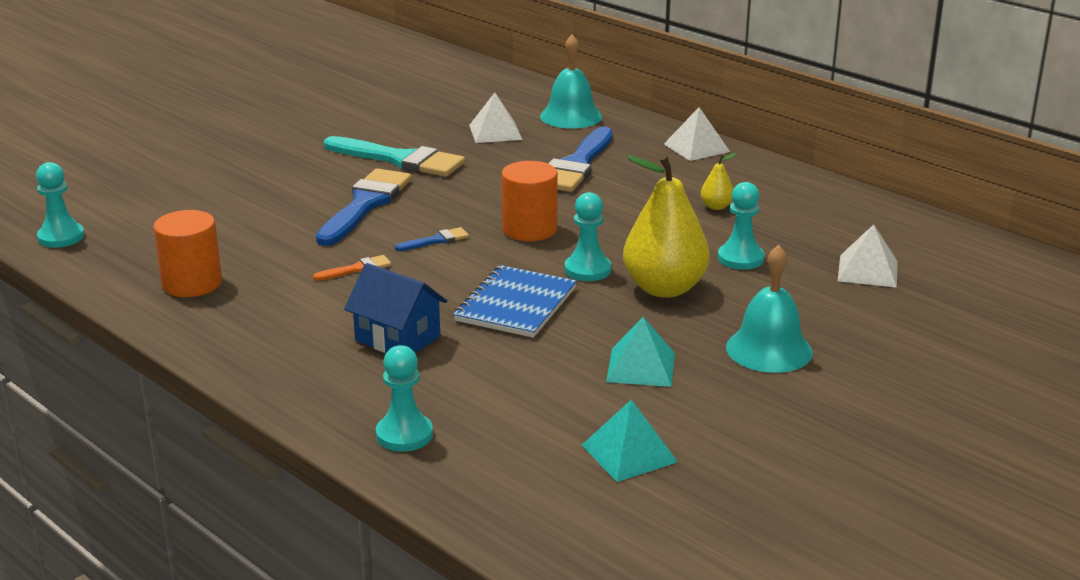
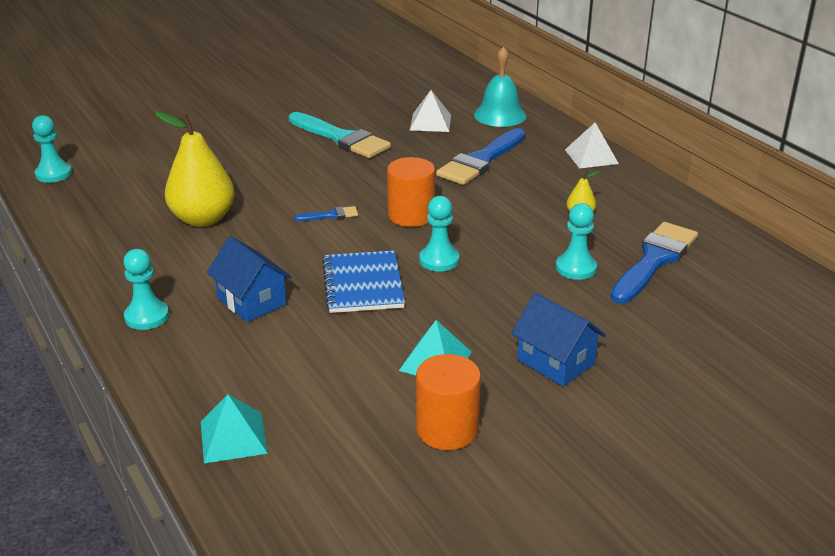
camera: 15 degrees right, 5 degrees up
(192, 283) = (124, 227): orange cylinder -> orange cylinder (447, 429)
(357, 269) = (254, 233): orange brush -> none
(365, 205) = (292, 175): blue brush -> blue brush (654, 260)
(404, 435) = (208, 393): turquoise pawn -> turquoise pawn (147, 316)
(515, 304) = (362, 284): blue notebook -> blue notebook turned 45 degrees counterclockwise
(629, 453) = (382, 444): turquoise pyramid -> turquoise pyramid (233, 437)
(664, 288) = (495, 287): yellow pear -> yellow pear (203, 219)
(769, 349) = (555, 362): turquoise bell -> blue house
(867, 271) = (684, 297): white pyramid -> none

